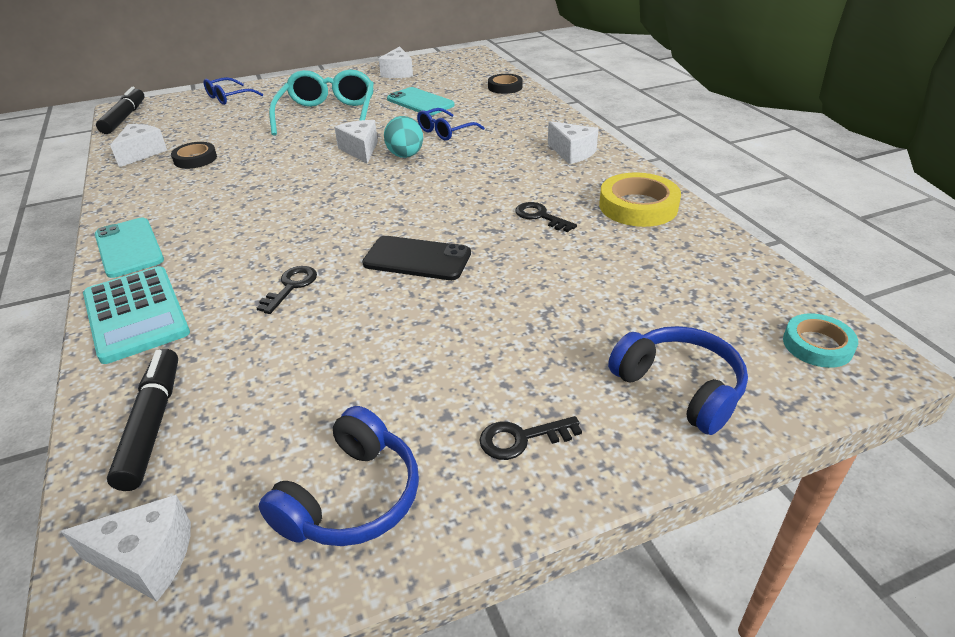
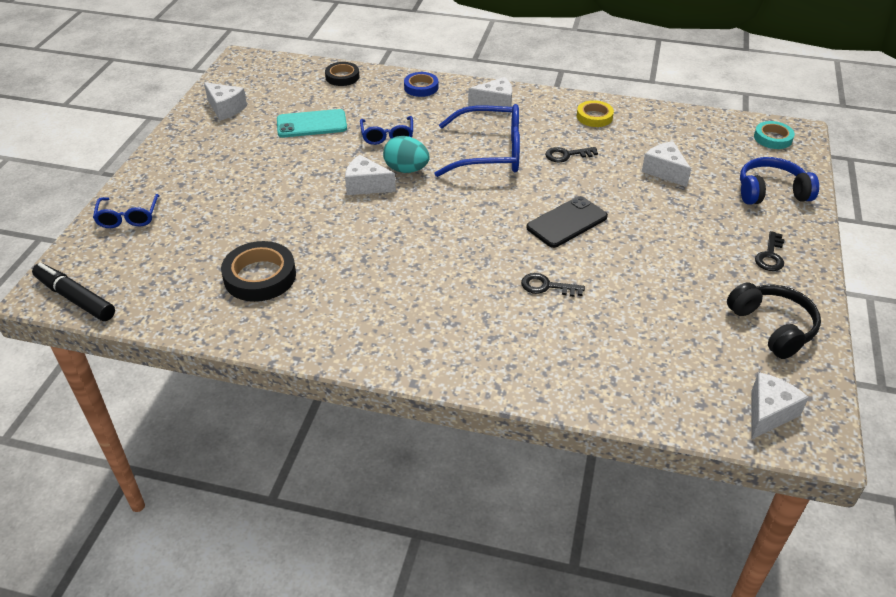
camera: 55 degrees left, 5 degrees up
(129, 247) = (397, 353): turquoise phone -> none
(136, 314) = (511, 370): turquoise calculator -> none
(142, 153) = (197, 306): white cheese -> white cheese (664, 171)
(152, 424) = (652, 387): black marker -> none
(195, 159) = (260, 276): black tape -> black tape, size x1.60
(291, 286) = (546, 286): black key -> black key turned 45 degrees counterclockwise
(328, 115) = (266, 176): turquoise glasses -> none
(351, 497) = (772, 327): blue headphones -> black headphones
(485, 179) = (490, 153): none -> blue glasses
(542, 116) = (421, 87): none -> blue tape
(638, 206) = (594, 117): yellow tape -> yellow tape, size x0.63

